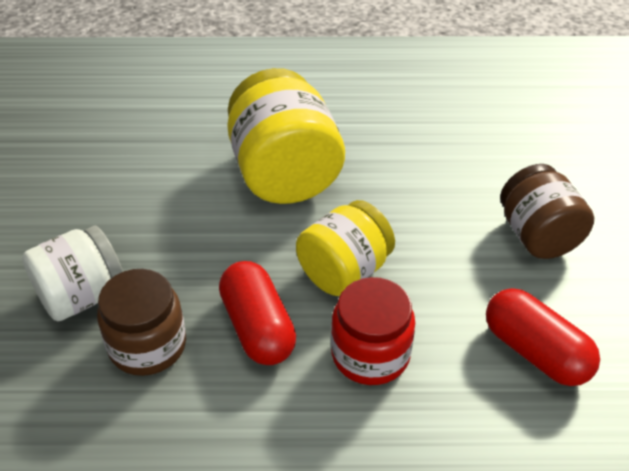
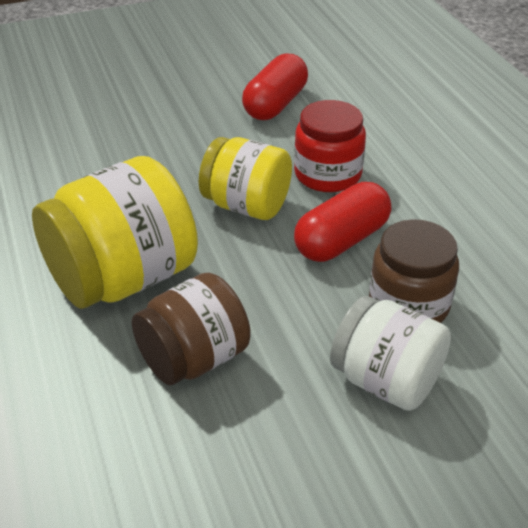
camera: 110 degrees left, 5 degrees down
(538, 235) = (151, 114): brown jar -> brown jar (194, 359)

